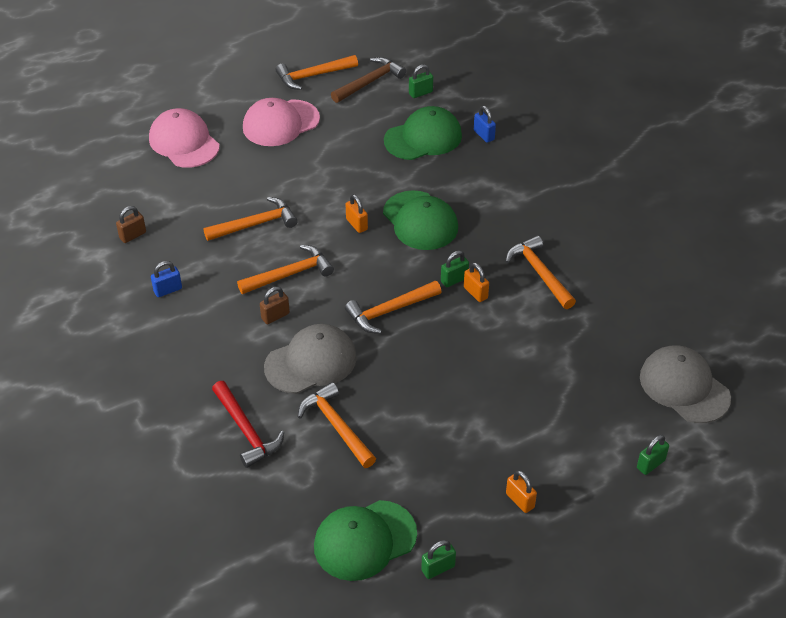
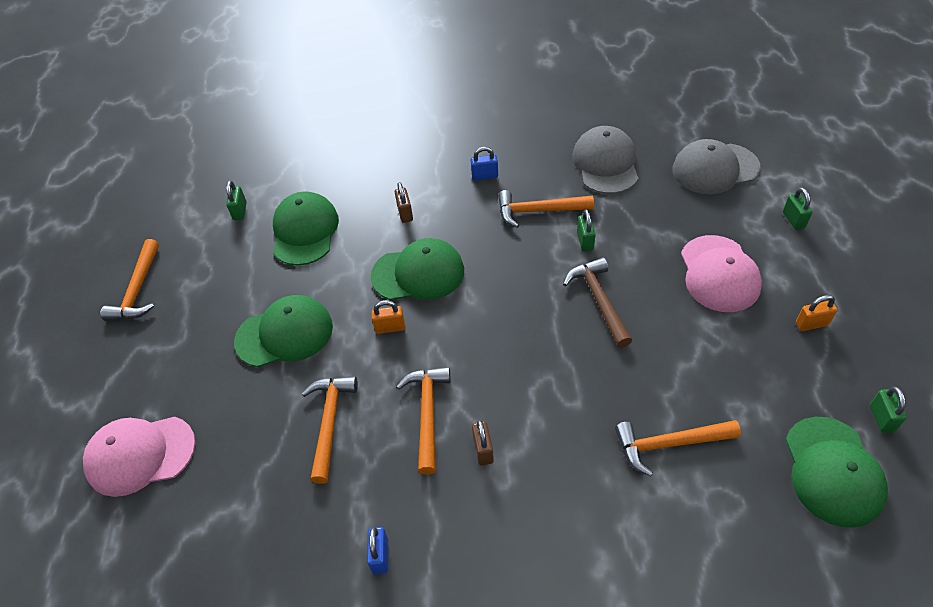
camera: 60 degrees left, 5 degrees up
(133, 235) = (261, 569): brown padlock -> brown padlock (405, 213)
(246, 430) = (643, 538): red hammer -> none
(280, 123) = (187, 344): pink cap -> pink cap (719, 274)
(311, 362) = (568, 438): grey cap -> grey cap (605, 163)
(318, 169) = (285, 334): none -> green cap
(369, 82) = (190, 245): brown hammer -> brown hammer (599, 301)
(390, 311) = (529, 341): orange hammer -> none
(454, 280) = (513, 275): green padlock -> green padlock (585, 241)
(475, 293) = (539, 265): orange padlock -> none
(484, 135) = (335, 186): blue padlock -> blue padlock (485, 176)

